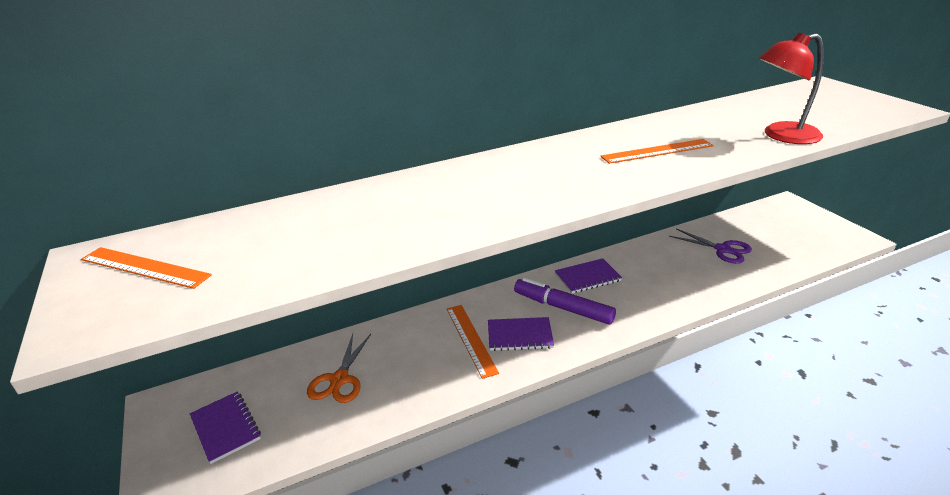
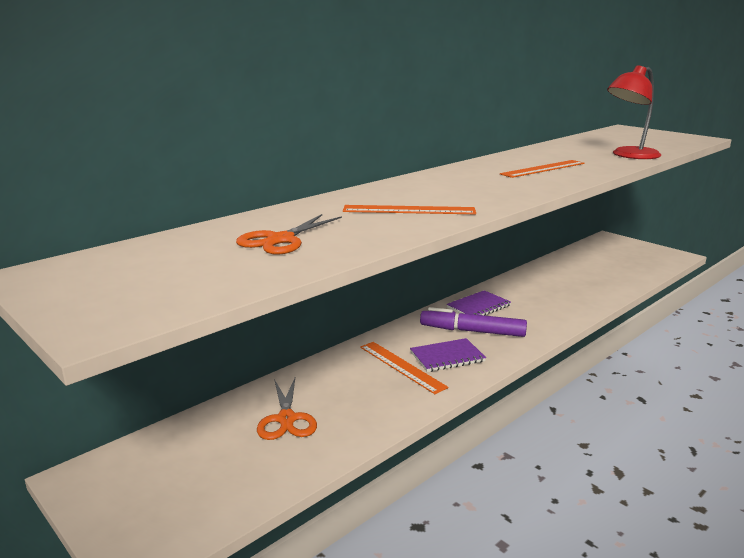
camera: 20 degrees left, 10 degrees down
(144, 267) = (121, 275): orange ruler -> orange ruler (409, 210)
(225, 428) = (182, 482): purple notebook -> none
(305, 237) = (281, 240): none -> orange scissors
(722, 249) = (580, 274): purple scissors -> none

